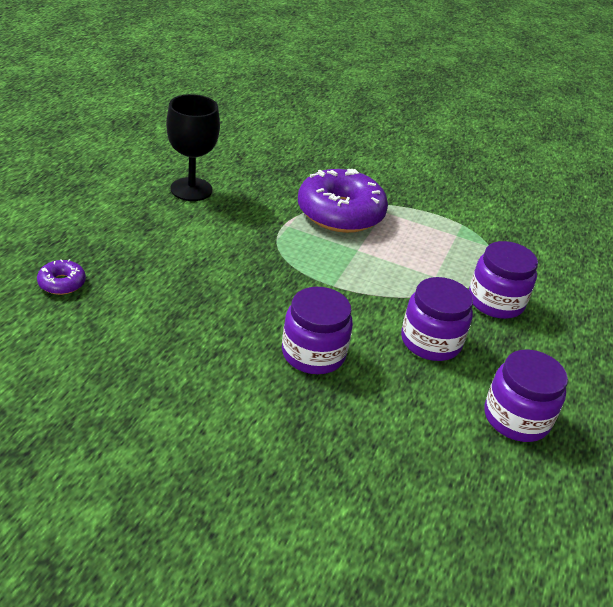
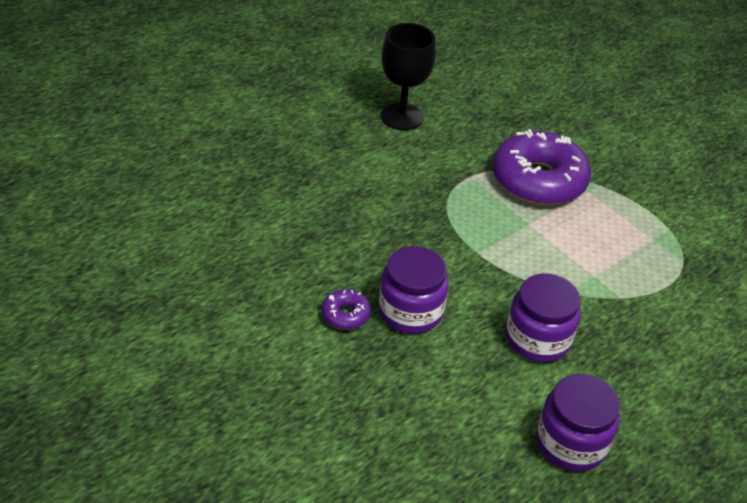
camera: 30 degrees right, 5 degrees up
(62, 283) = (231, 177): purple donut -> purple donut (345, 315)
(495, 301) = (642, 322): purple jar -> none

